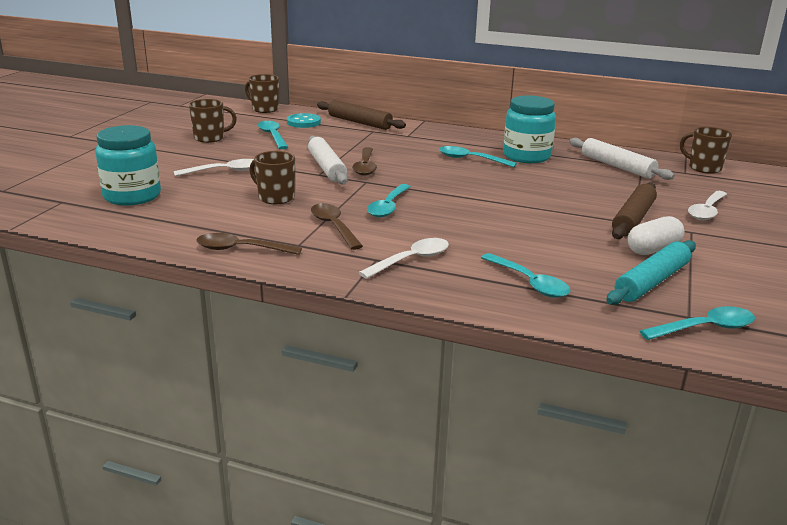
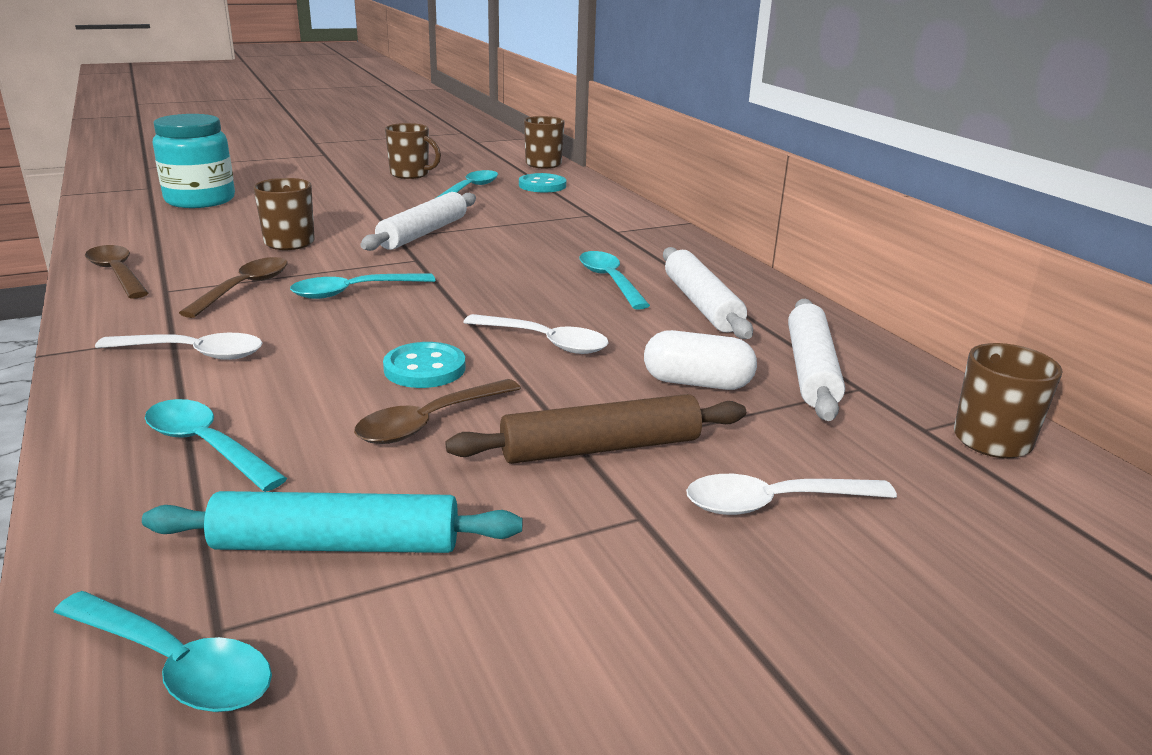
camera: 45 degrees right, 0 degrees up
(224, 171) = (327, 205): white spoon -> white spoon (545, 342)
(360, 122) = (602, 202): brown rolling pin -> none
(365, 166) = (464, 245): brown spoon -> brown spoon (430, 422)
(512, 222) = (425, 368): none -> turquoise button
(526, 156) = (701, 304): turquoise jar -> white rolling pin
(529, 283) = (206, 446): turquoise spoon -> turquoise spoon turned 120 degrees clockwise
(653, 249) = (491, 504): white capsule -> white capsule (697, 383)

